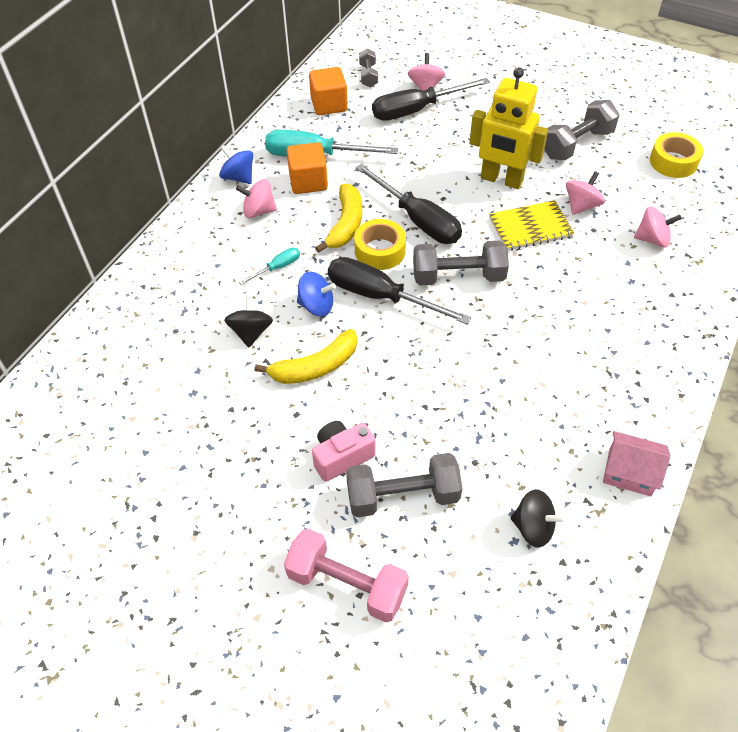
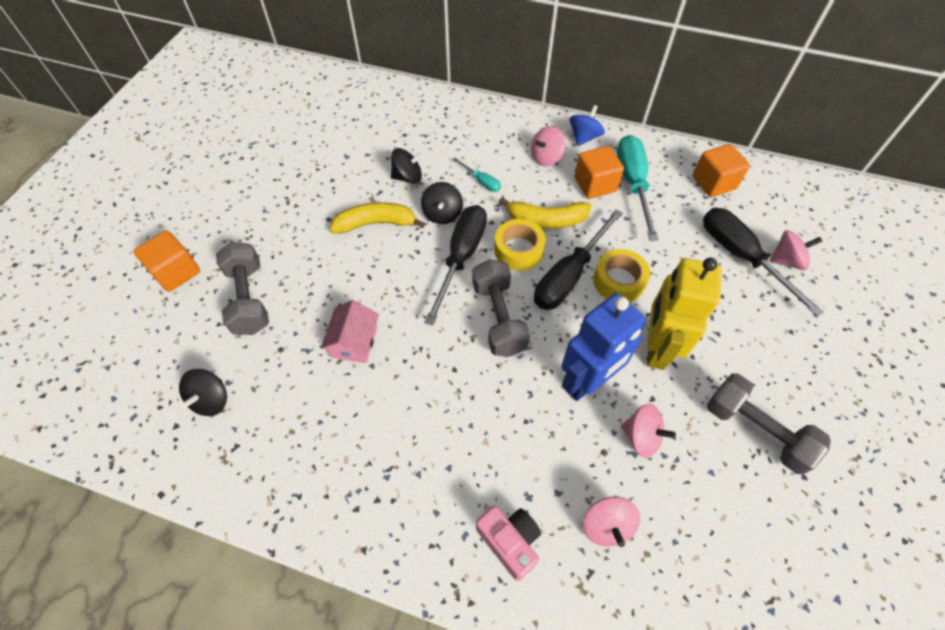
camera: 80 degrees right, 5 degrees up
(259, 211) = (546, 158): pink spinning top -> pink spinning top turned 120 degrees counterclockwise
(315, 367) = (376, 223): yellow banana -> yellow banana turned 120 degrees clockwise
(316, 306) = (442, 214): blue spinning top -> black spinning top
(341, 456) = (288, 253): pink camera -> pink camera (509, 541)
(347, 584) = (176, 272): pink dumbbell -> orange cube
(368, 76) = (778, 208): grey dumbbell -> none
(530, 227) = (587, 381): yellow notebook -> blue robot
(629, 472) = (265, 488): pink house -> pink house (354, 342)
(673, 162) = (772, 563): yellow tape -> yellow tape (619, 281)

